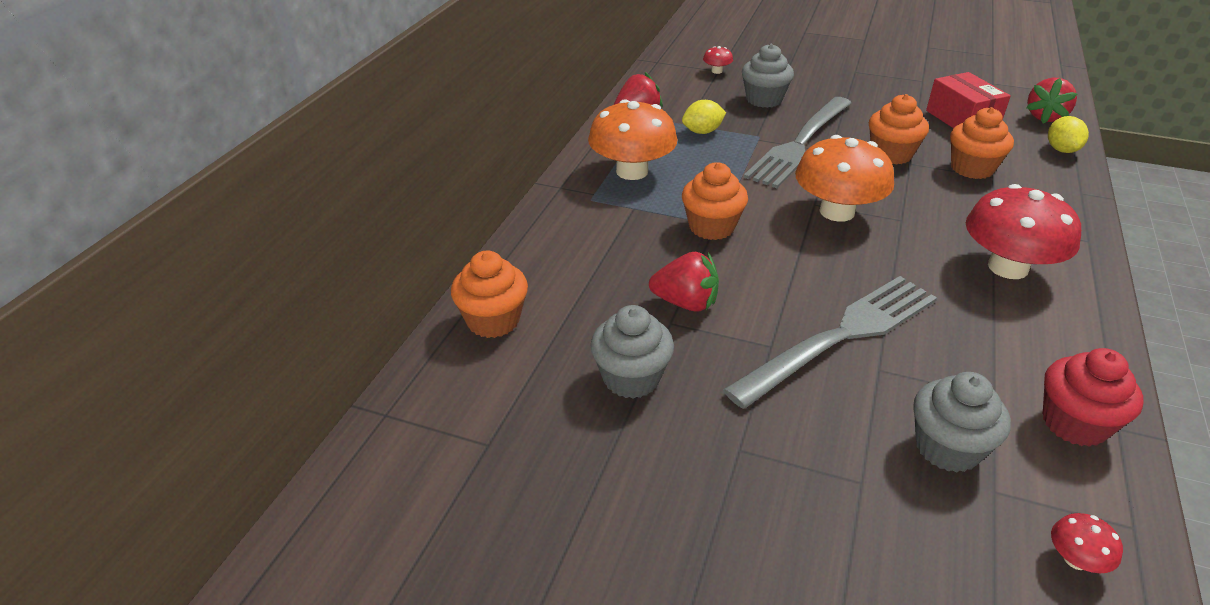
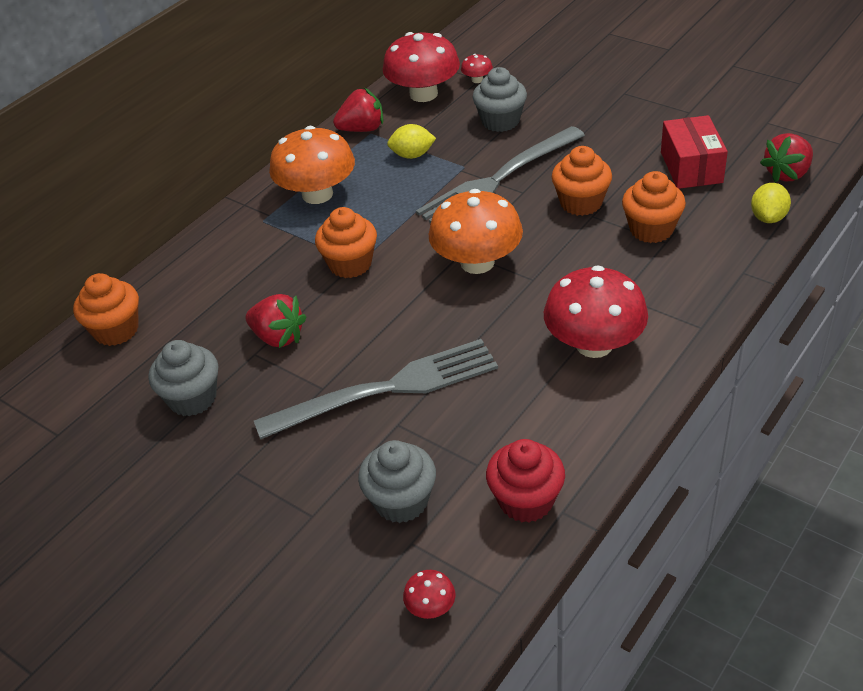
camera: 20 degrees right, 5 degrees up
(675, 85) = (423, 94): none -> red mushroom

